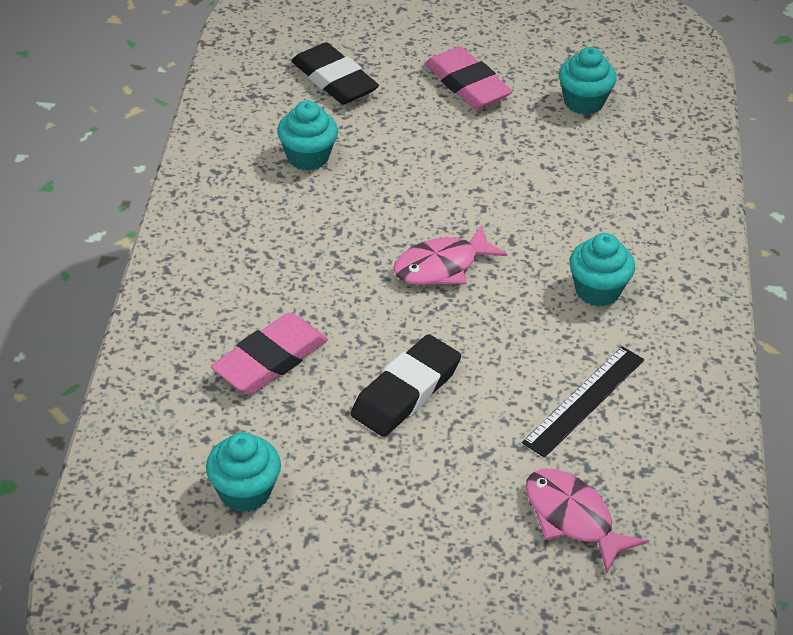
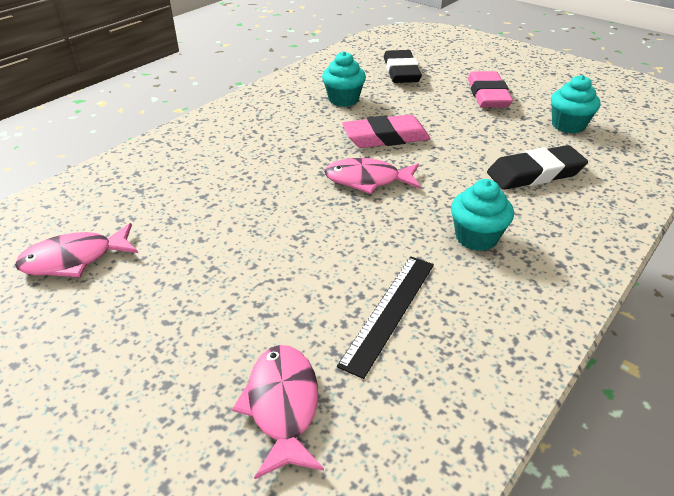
camera: 35 degrees right, 5 degrees down
(245, 492) = (74, 259): turquoise cupcake -> pink fish
(270, 360) = (192, 190): pink eraser -> pink eraser (386, 137)
(406, 391) = (256, 244): black eraser -> black eraser (535, 173)
(584, 401) = (390, 312): black ruler -> black ruler turned 45 degrees counterclockwise

